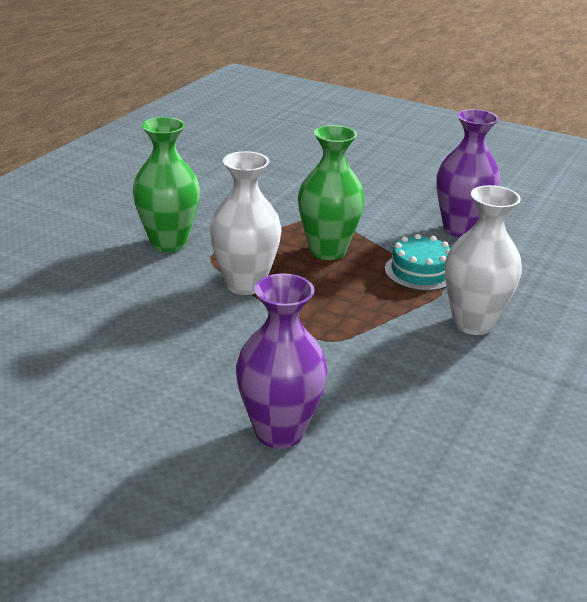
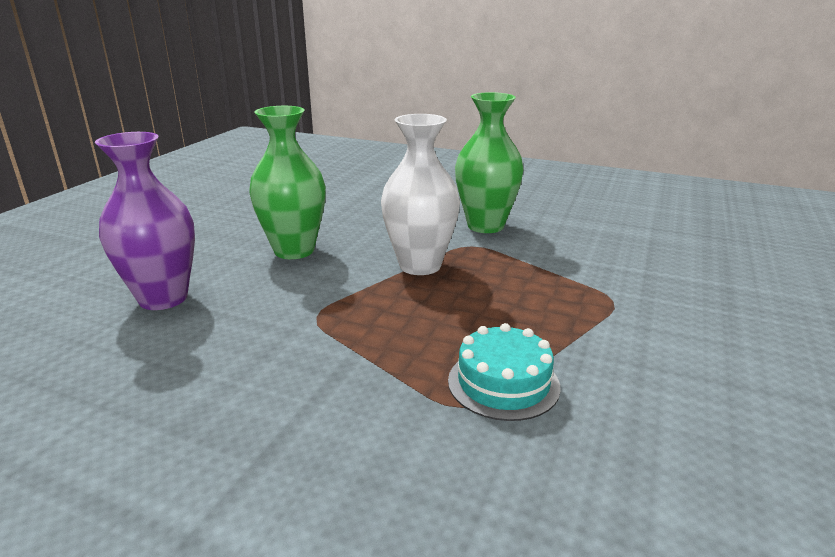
camera: 85 degrees right, 5 degrees down
(327, 251) = (521, 308): green vase -> green vase (294, 250)
(460, 229) = (683, 431): purple vase -> none
(473, 323) = (365, 435): white vase -> none

